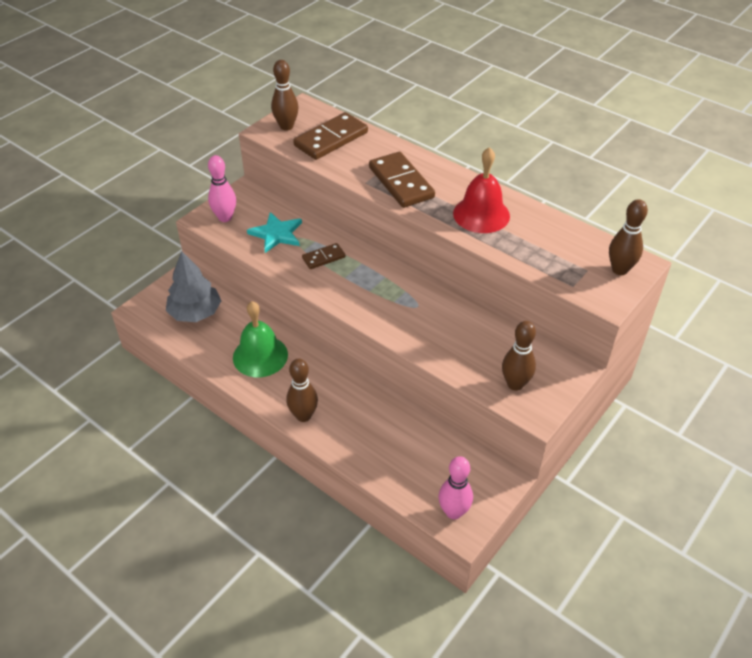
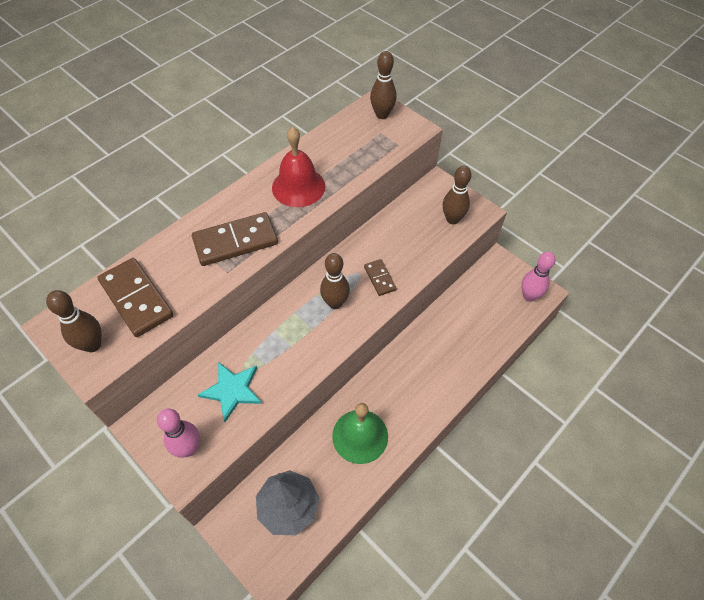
camera: 85 degrees left, 10 degrees up
(303, 416) = (436, 398): brown bowling pin -> brown bowling pin (335, 303)
(323, 258) = (280, 345): brown domino -> brown domino (380, 278)

